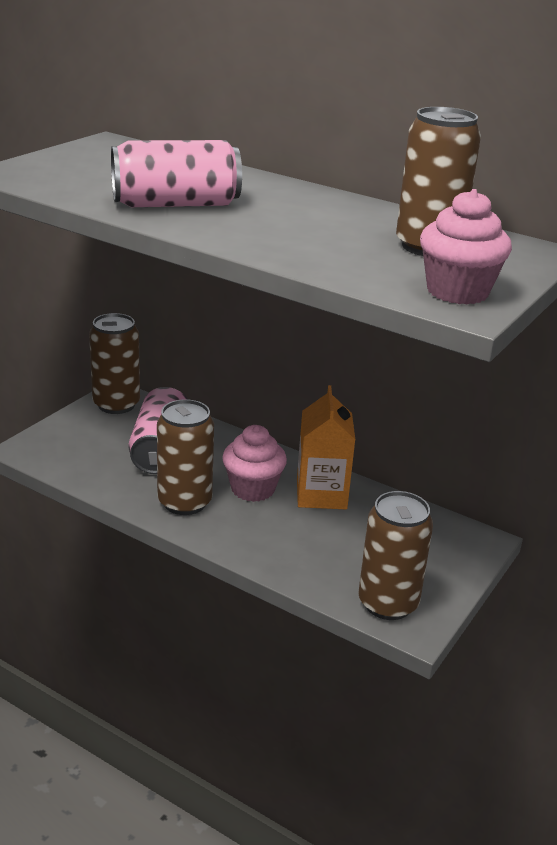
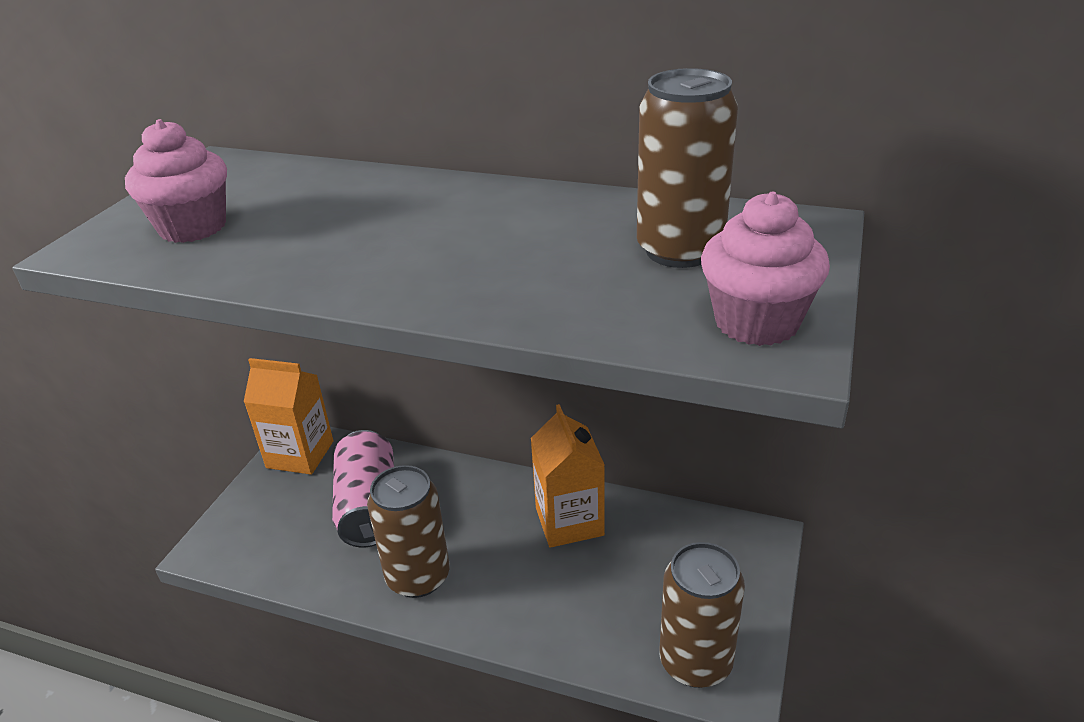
camera: 10 degrees left, 5 degrees up
(116, 404) = (300, 454): brown can -> orange carton
(176, 204) = (335, 250): pink can -> none
(253, 489) = (490, 535): pink cupcake -> pink cupcake (193, 227)

